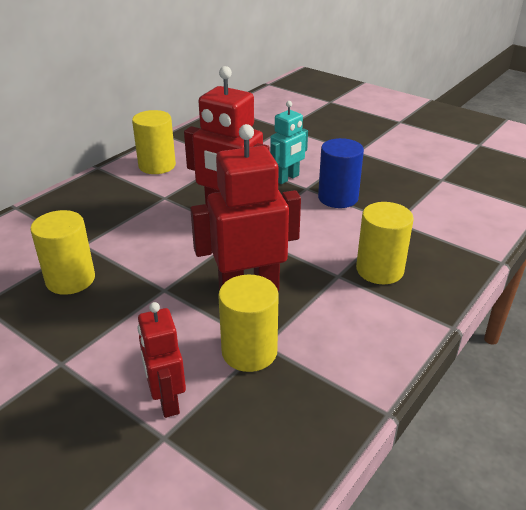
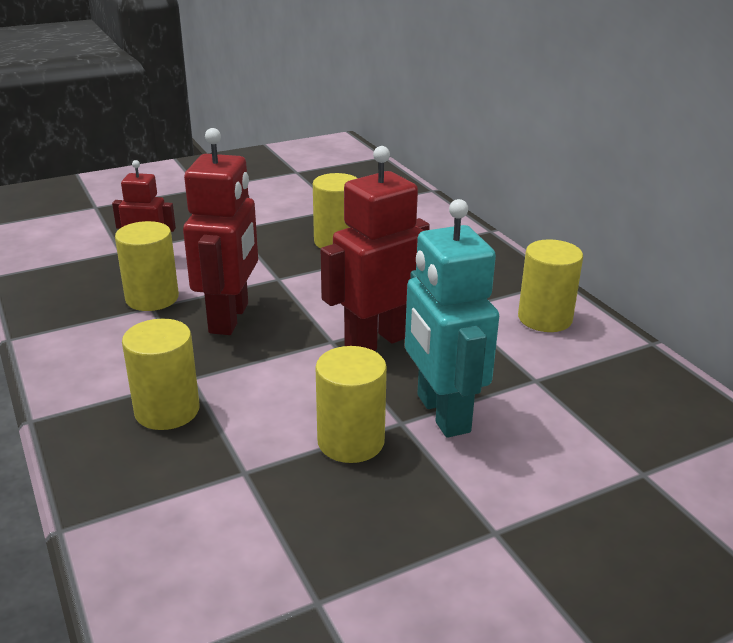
camera: 115 degrees right, 5 degrees down
(287, 178) = (442, 413): turquoise robot -> turquoise robot, size x1.69
(338, 198) = (351, 441): blue cylinder -> yellow cylinder

